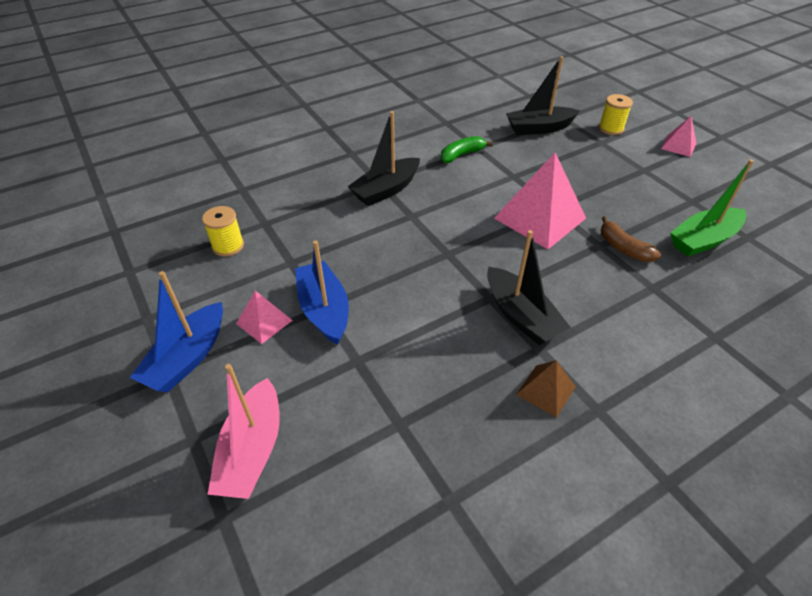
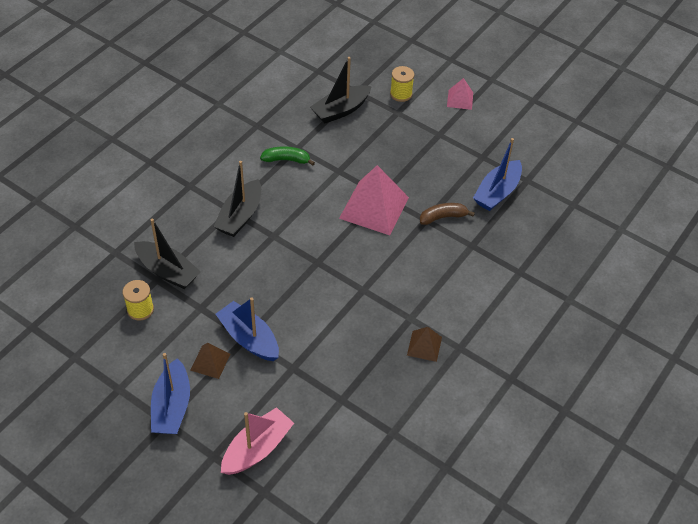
camera: 25 degrees left, 5 degrees up
(252, 450) = (257, 448): pink boat -> pink boat turned 120 degrees counterclockwise
(264, 322) = (210, 362): pink pyramid -> brown pyramid
(461, 155) = (286, 160): green banana -> green banana turned 60 degrees clockwise
(521, 316) = (390, 297): black boat -> black boat (167, 271)
(623, 248) = (443, 217): brown banana -> brown banana turned 135 degrees clockwise
(703, 240) = (497, 192): green boat -> blue boat

